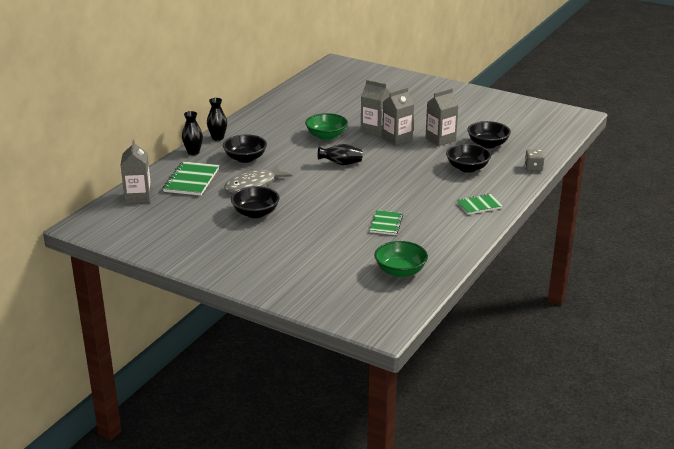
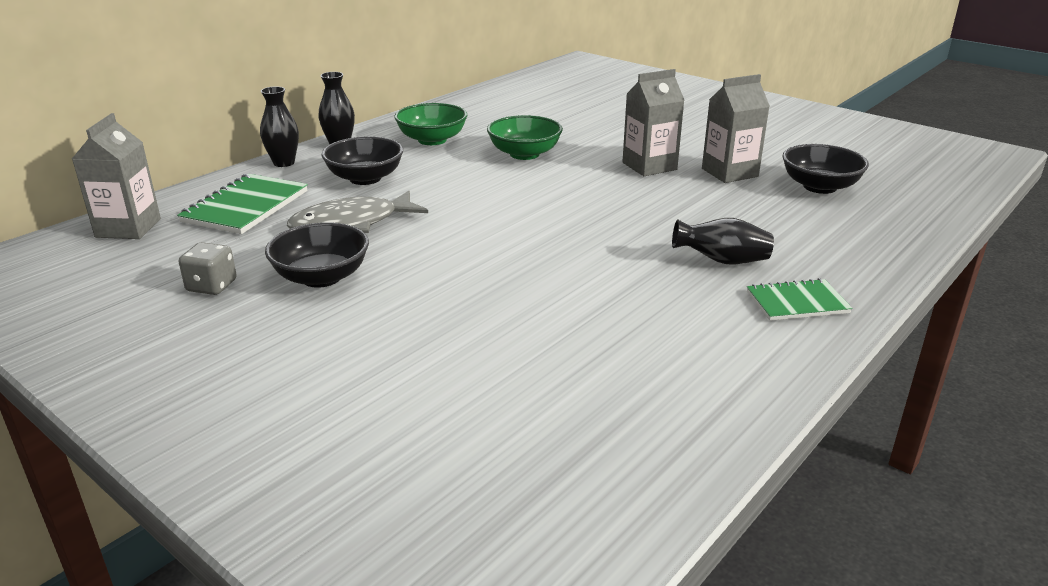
camera: 10 degrees right, 0 degrees up
(341, 164) = (532, 199): black vase -> black vase (722, 261)
(375, 130) = (613, 150): grey carton -> none
(386, 224) = (582, 325): green notebook -> none
(400, 271) = (581, 455): green bowl -> green bowl (432, 140)
(467, 168) = (777, 225): black bowl -> none
(533, 168) = (915, 235): grey dice -> grey dice (212, 286)

